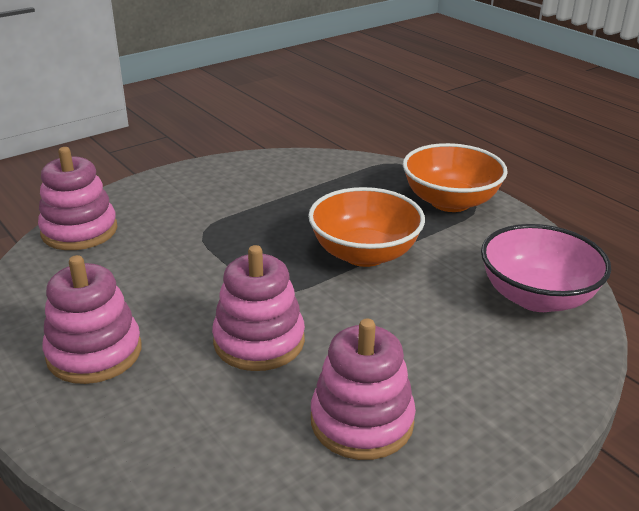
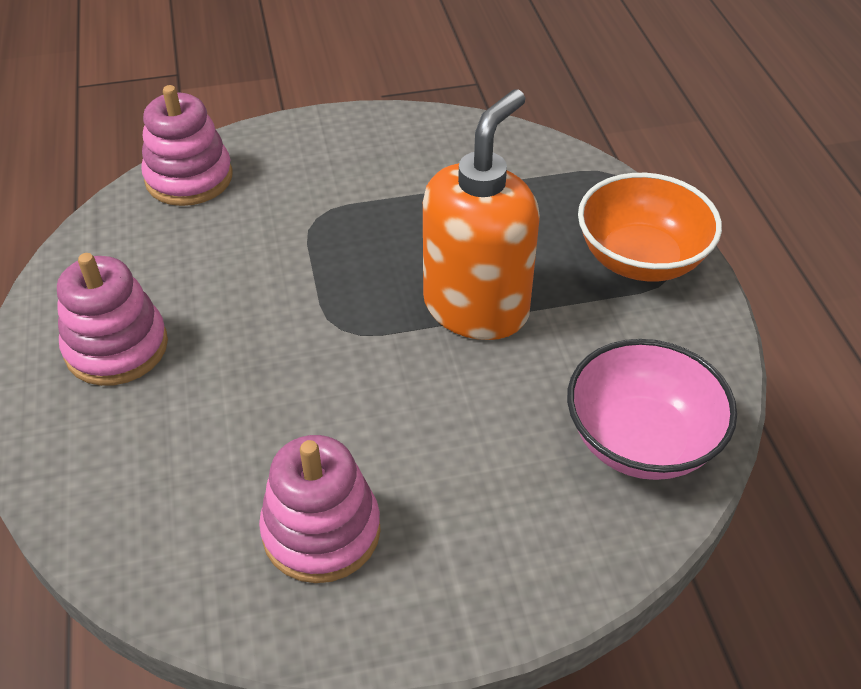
camera: 25 degrees right, 15 degrees up
(259, 341) = (282, 390): pink stacking toy -> none
(364, 254) = (476, 307): orange bowl -> orange soap dispenser

